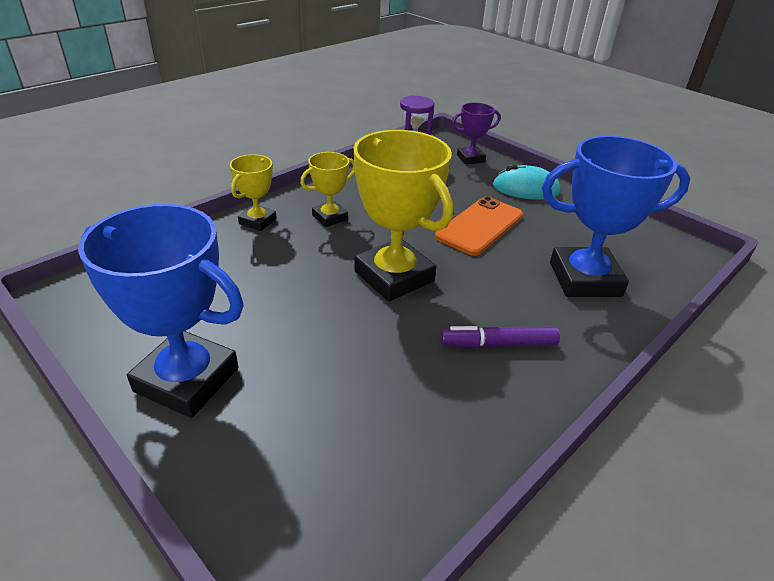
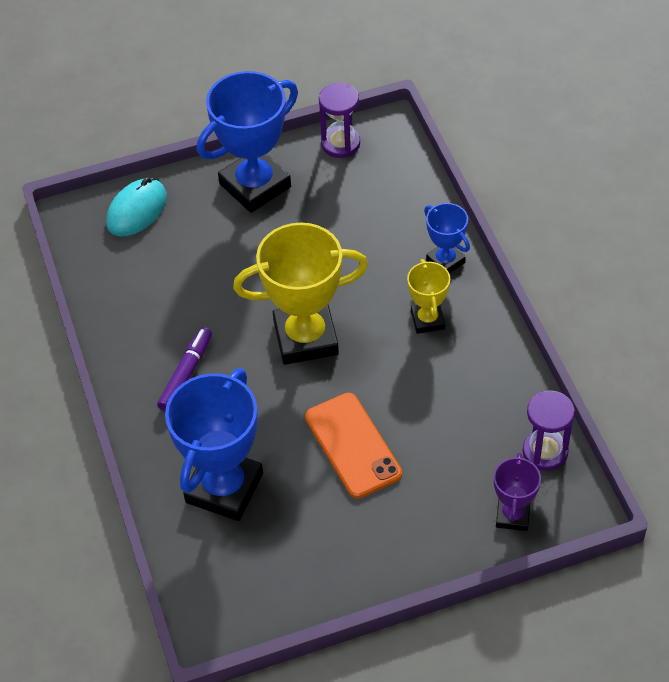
camera: 120 degrees right, 15 degrees up
(95, 324) = (340, 144): none -> purple hourglass
(257, 221) = (445, 261): yellow trophy -> blue trophy
(525, 189) = (410, 536): turquoise mouse -> turquoise mouse (137, 210)

